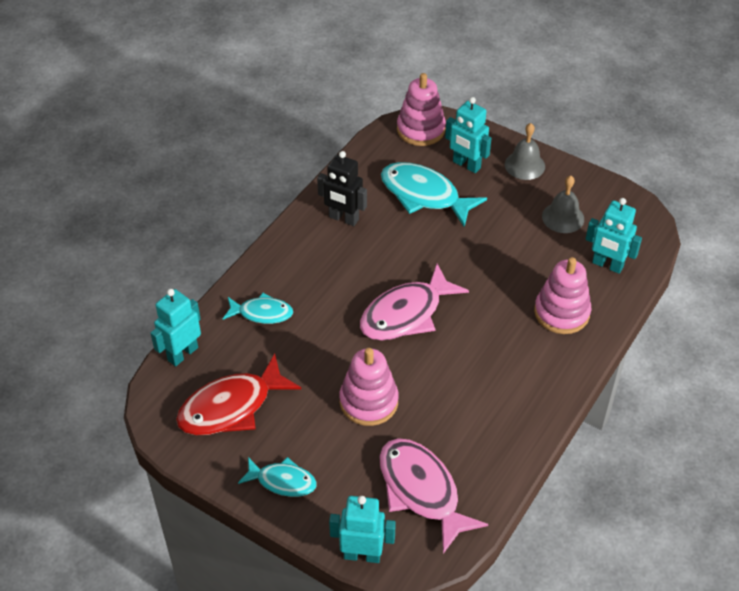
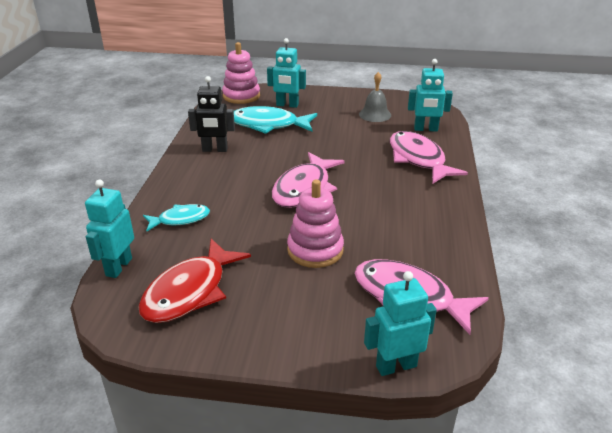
camera: 25 degrees left, 15 degrees down
(282, 481) = (277, 333): turquoise fish -> none
(524, 165) = (327, 97): grey bell -> none
(561, 312) = (418, 159): pink stacking toy -> pink fish

